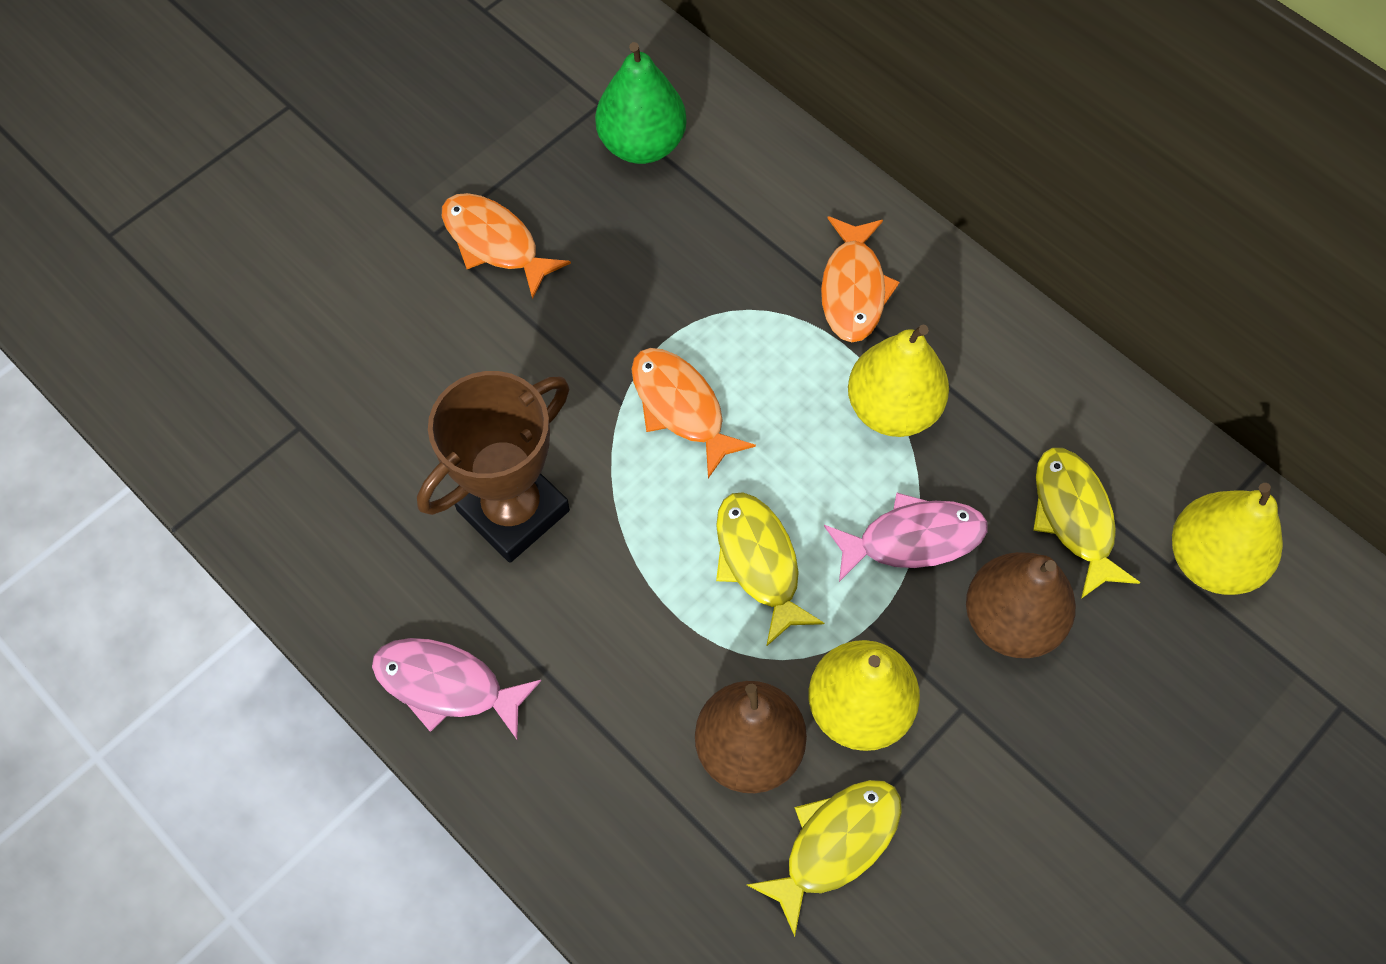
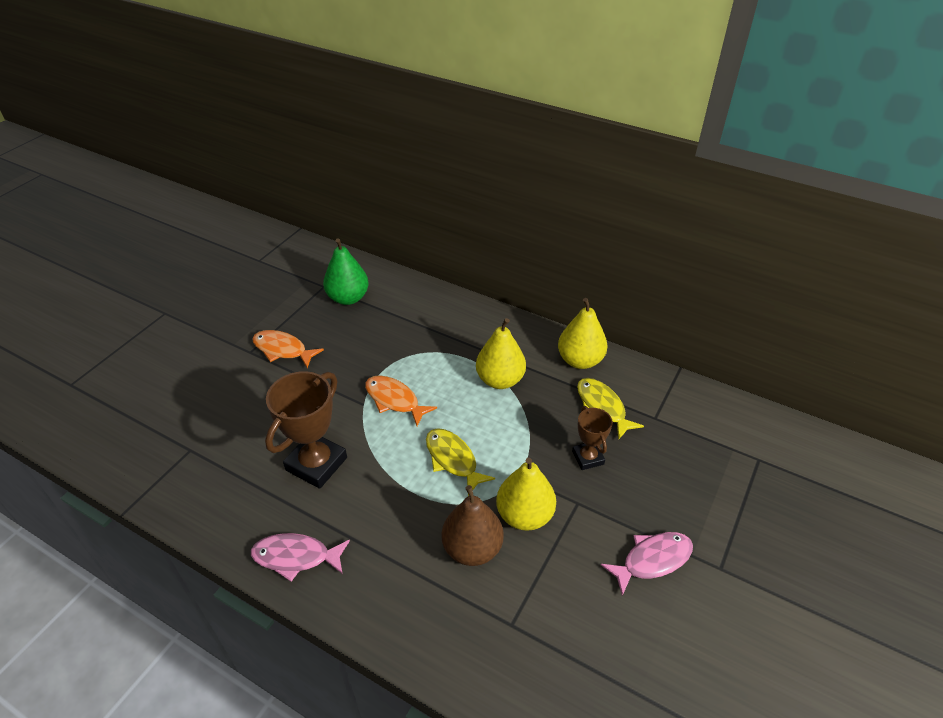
camera: 15 degrees left, 20 degrees down
(835, 844) = (533, 585): yellow fish -> none
(853, 289) = (466, 336): orange fish -> none
(913, 539) = (528, 433): pink fish -> pink fish (652, 560)
(1010, 620) = (588, 458): brown pear -> brown trophy
(1211, 560) = (672, 411): yellow pear -> yellow pear (580, 360)

